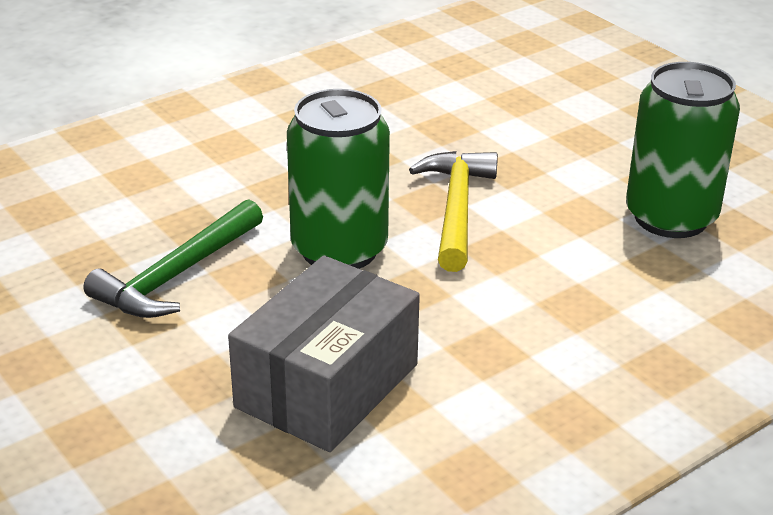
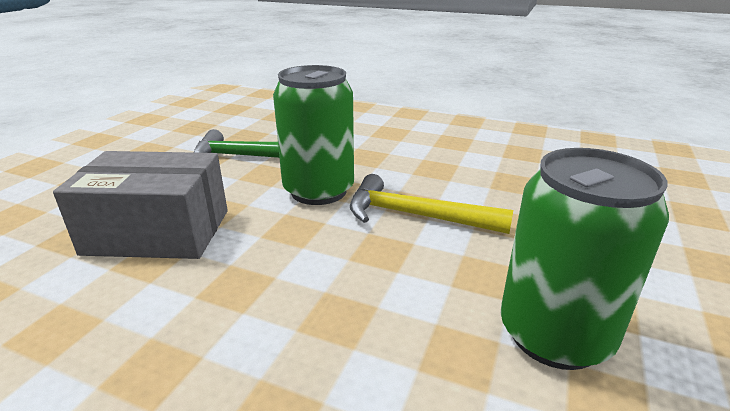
camera: 60 degrees right, 5 degrees down
(456, 209) = (415, 216): yellow hammer -> yellow hammer turned 135 degrees counterclockwise

